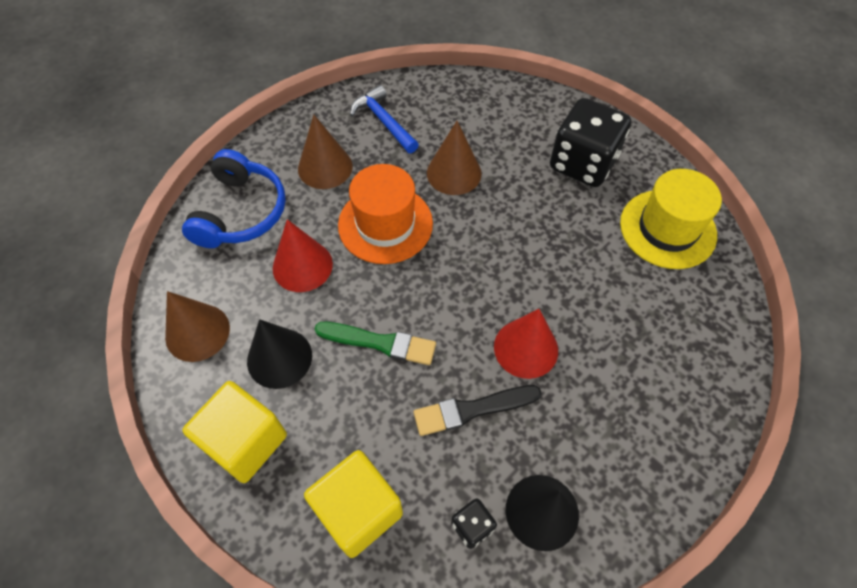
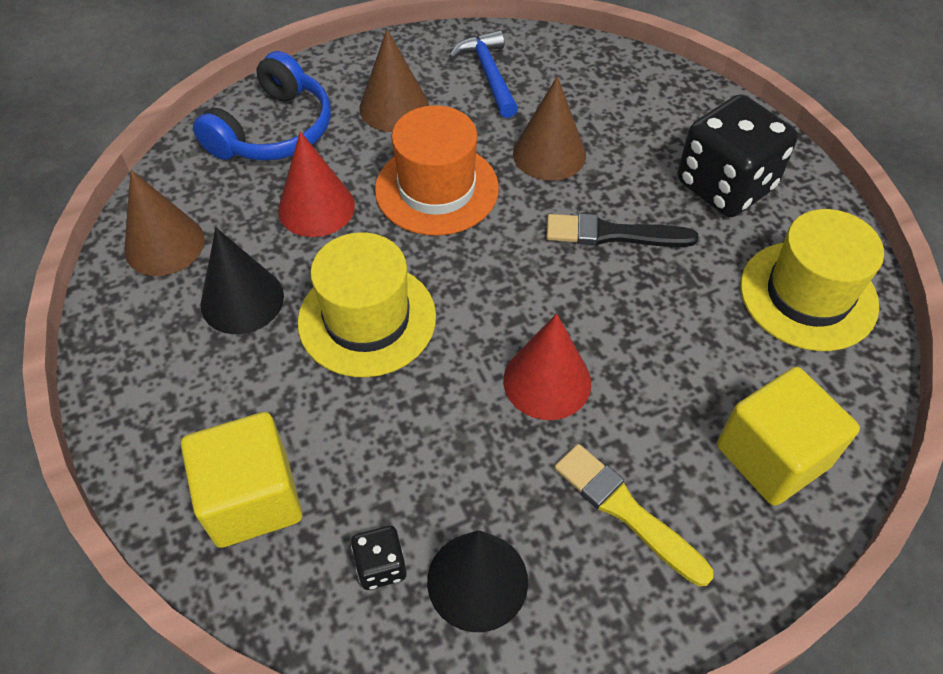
camera: 20 degrees right, 5 degrees down
(245, 441) = (160, 378): yellow cube -> yellow cube (772, 456)
(380, 343) = (367, 319): green brush -> yellow hat
(472, 409) = (445, 431): black brush -> black brush (613, 234)
(617, 425) = (626, 511): none -> yellow brush

